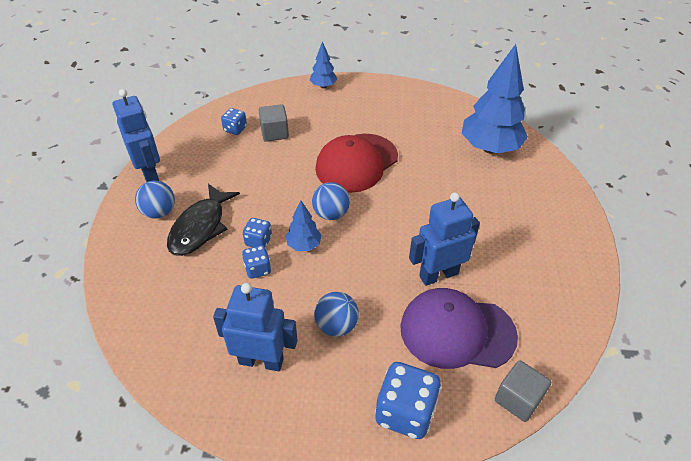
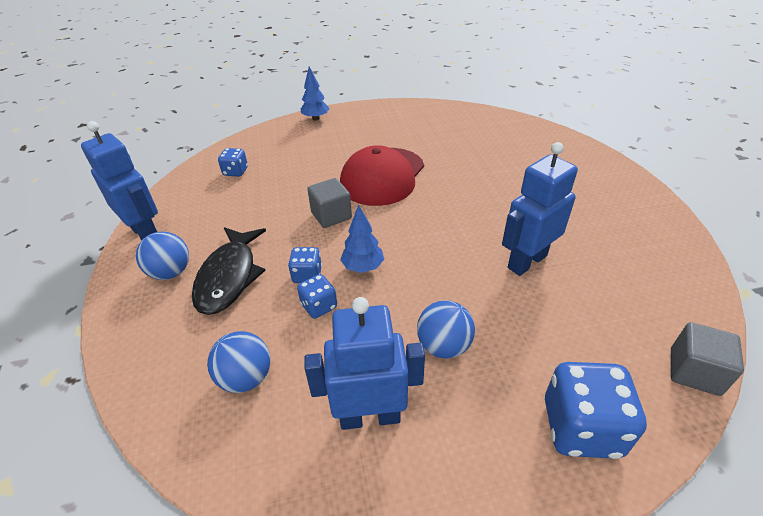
camera: 15 degrees left, 5 degrees down
(274, 133) = (281, 167): grey cube -> grey cube (331, 215)
(331, 214) = (378, 229): blue ball -> blue ball (246, 378)
(457, 331) = (581, 315): purple cap -> none
(489, 148) = (507, 138): blue tree -> none

